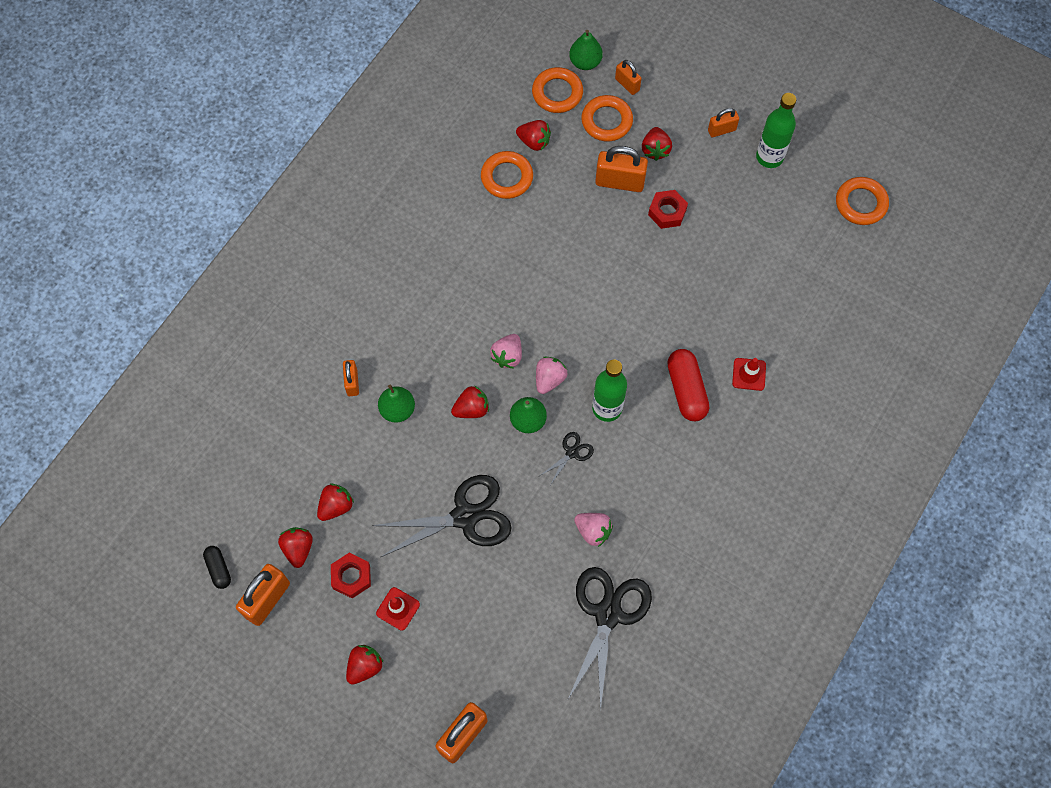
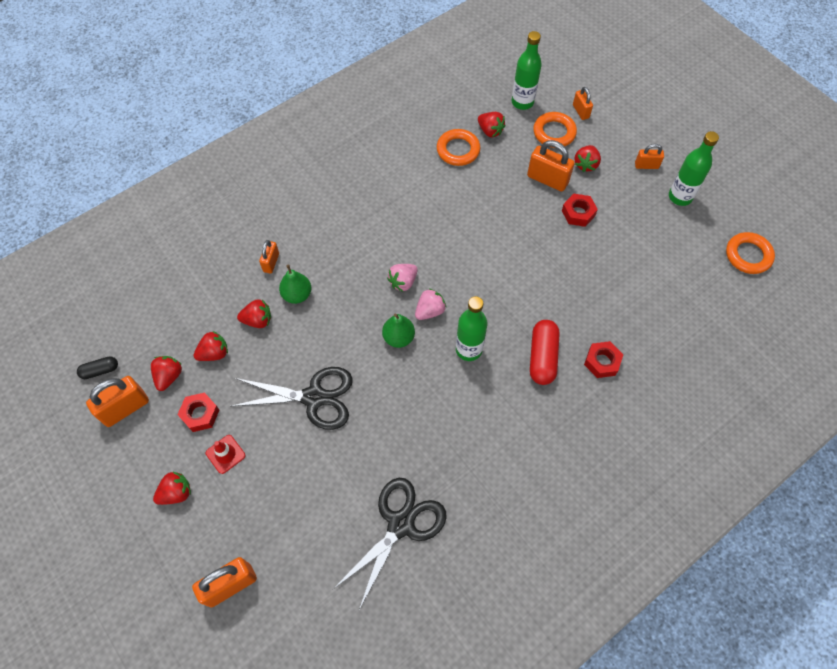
camera: 20 degrees right, 5 degrees down
(218, 569) = (100, 370): black capsule -> black capsule turned 75 degrees clockwise
(471, 409) = (356, 313): red strawberry -> red strawberry (258, 320)
(557, 93) = (522, 102): orange ring -> green bottle
(572, 452) = (424, 376): black scissors -> none
(585, 62) = (553, 87): green pear -> none
(593, 531) = (416, 447): pink strawberry -> none
(749, 374) = (602, 362): red traffic cone -> red nut

